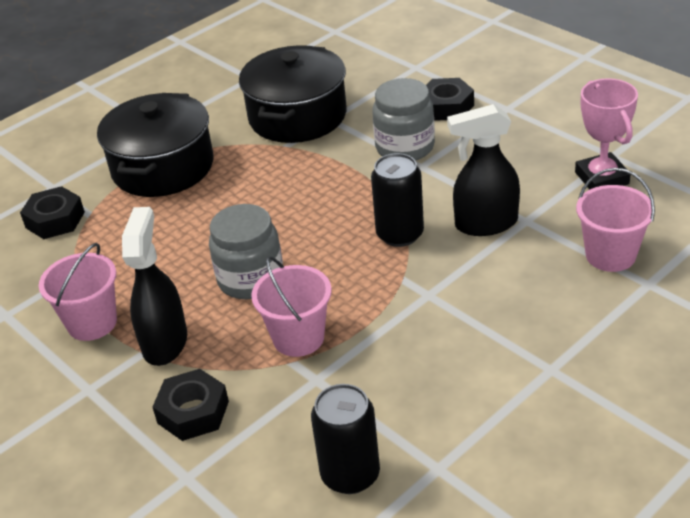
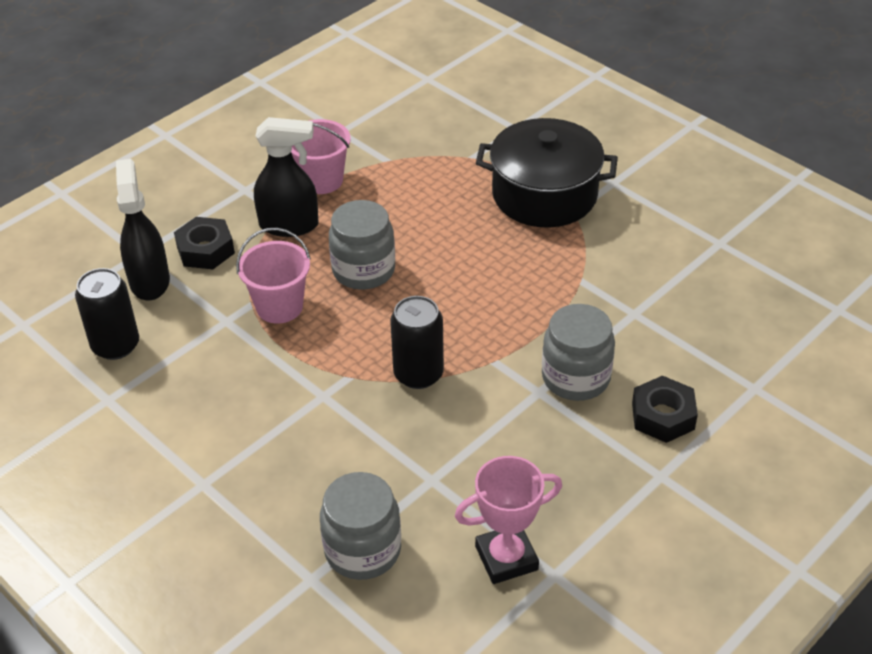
camera: 85 degrees right, 5 degrees up
(55, 220) = (464, 138): black nut -> none
(297, 116) = (639, 286): black pot -> none
(485, 224) = (428, 444): black spray bottle -> black spray bottle (149, 281)
(610, 255) = (362, 550): pink bucket -> grey jar

